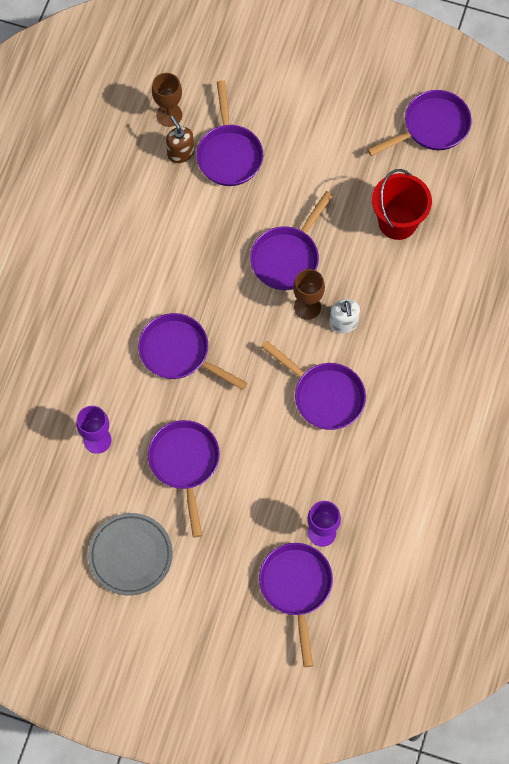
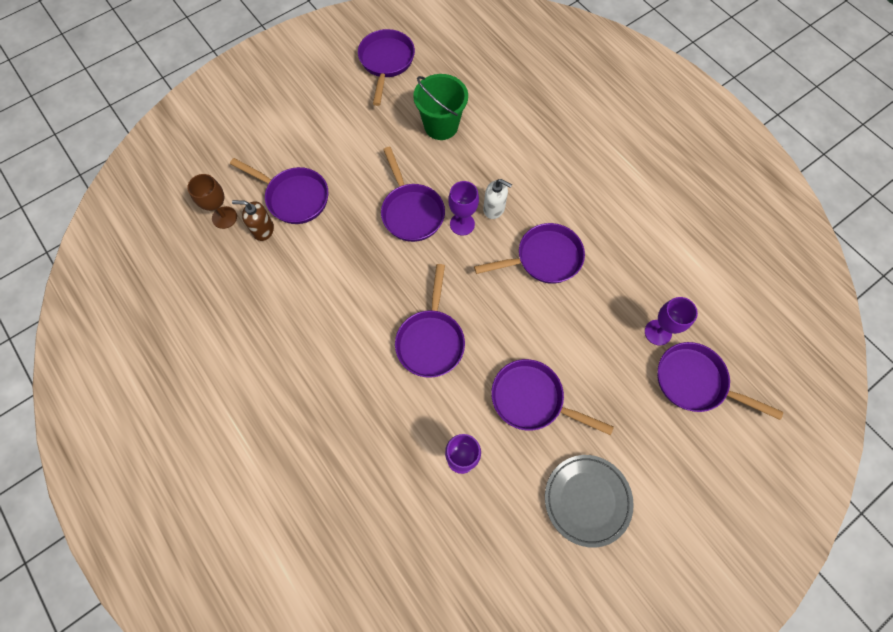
camera: 55 degrees left, 0 degrees up
(179, 353) = (431, 340): purple pan -> purple pan turned 60 degrees counterclockwise
(307, 307) = (462, 224): brown goblet -> purple goblet
(397, 222) = (441, 126): red bucket -> green bucket

